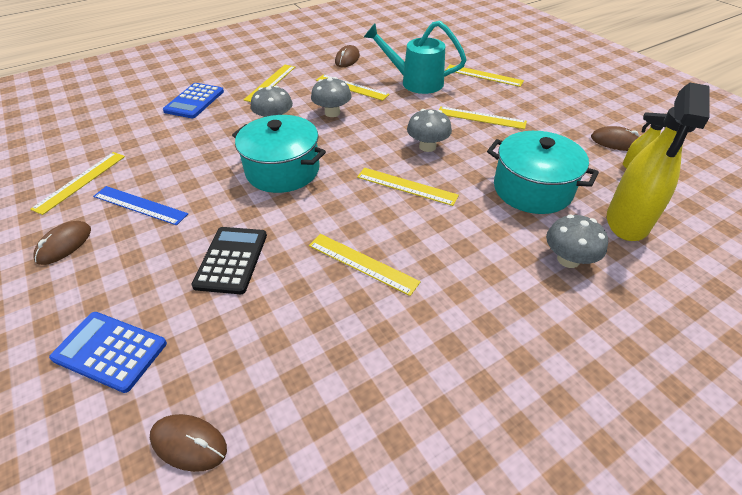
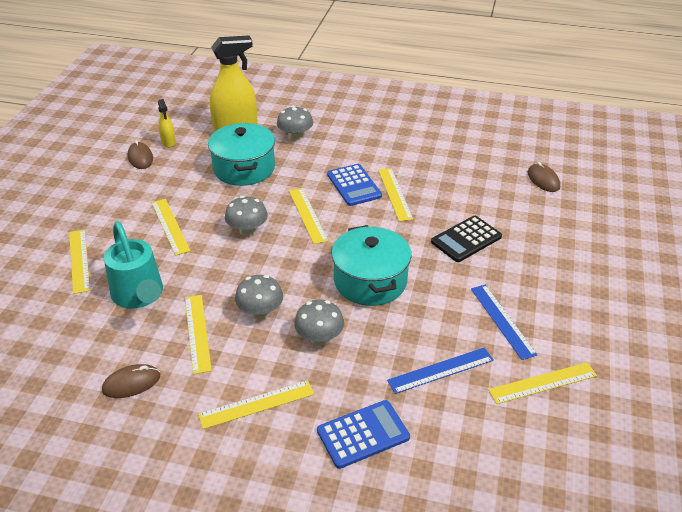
camera: 135 degrees left, 5 degrees down
(64, 244) = (575, 320): brown mouse -> none
(110, 351) = (565, 233): blue calculator -> blue calculator (354, 185)
(169, 149) = (441, 370): none -> blue ruler

